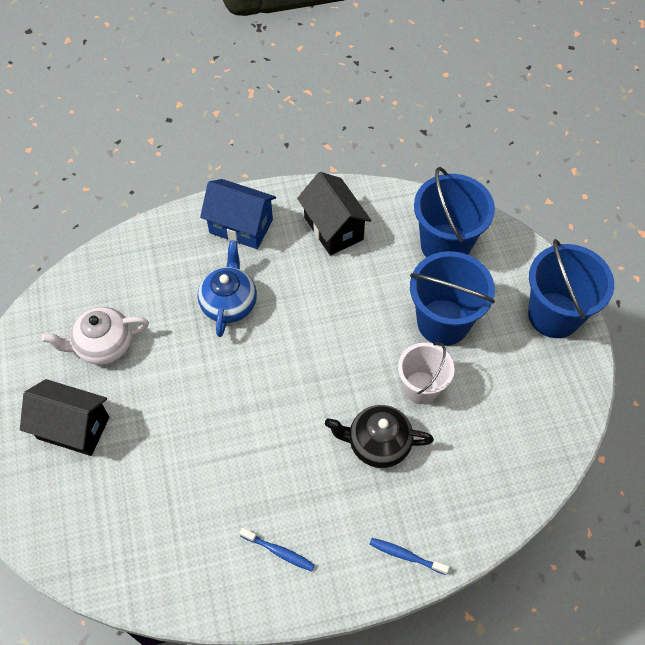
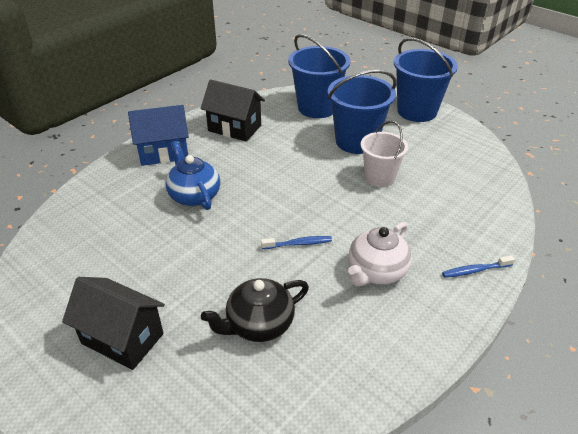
camera: 35 degrees left, 20 degrees down
(73, 428) = (122, 338): black house -> black house turned 45 degrees clockwise
(103, 345) = (105, 268): white teapot -> white teapot (376, 271)
(279, 552) = (386, 322): blue toothbrush -> blue toothbrush (298, 244)
(378, 443) = (385, 219): black teapot -> black teapot (259, 324)

